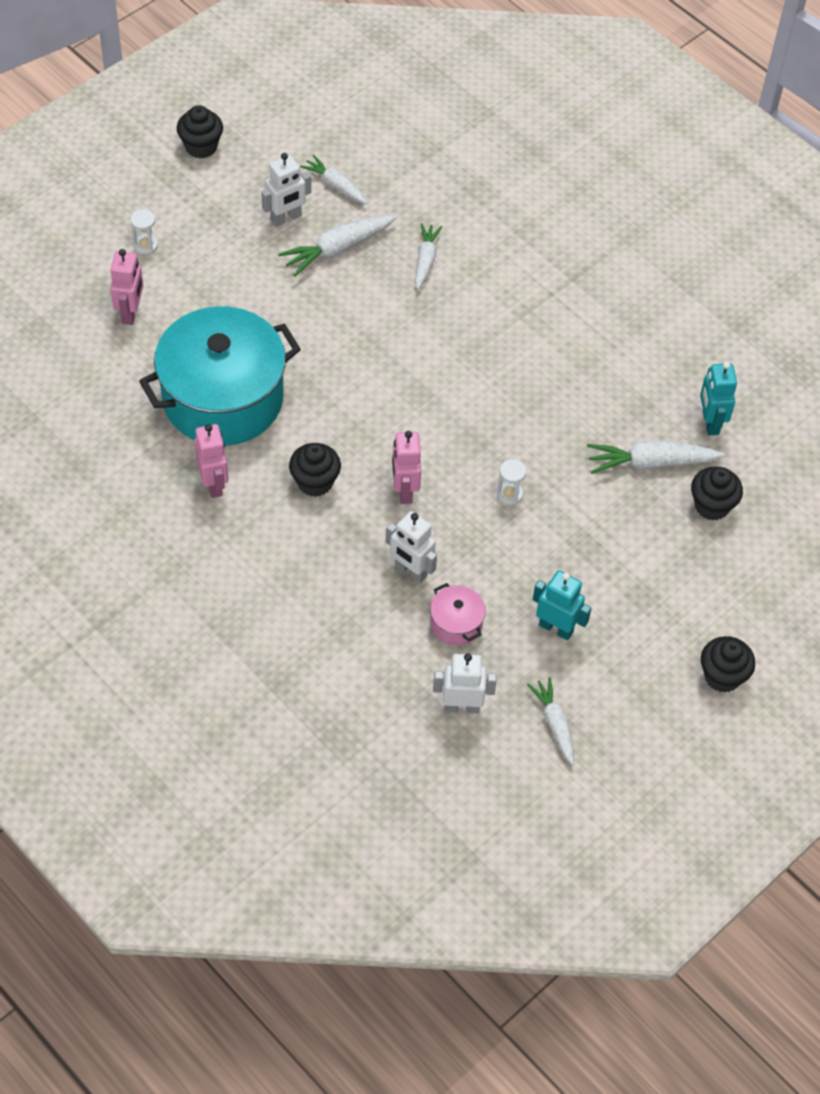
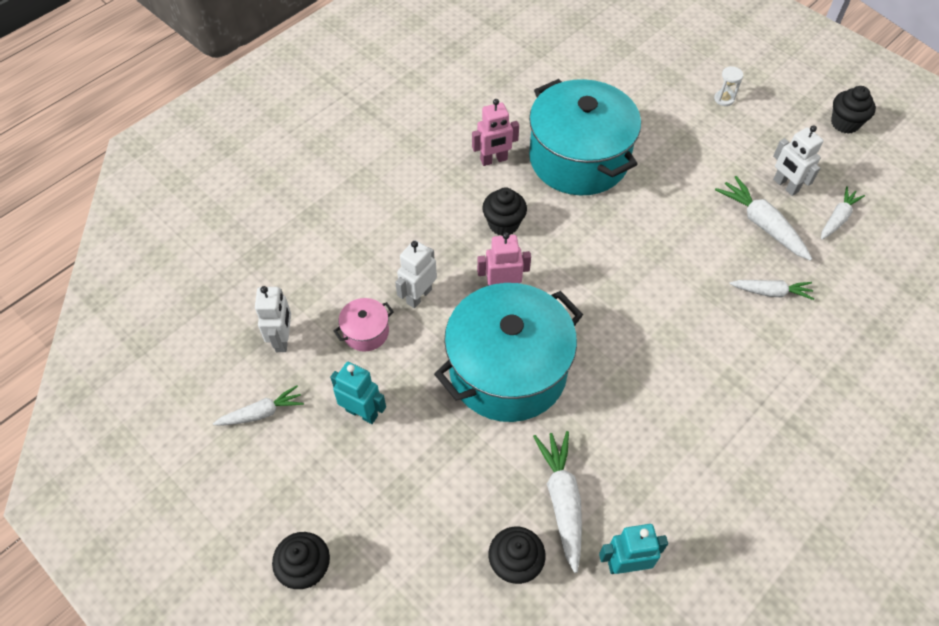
camera: 90 degrees right, 0 degrees up
(130, 313) = (652, 97): pink robot -> none
(509, 494) = (508, 370): white hourglass -> turquoise pot
(556, 628) = (362, 413): turquoise robot -> turquoise robot turned 90 degrees counterclockwise

